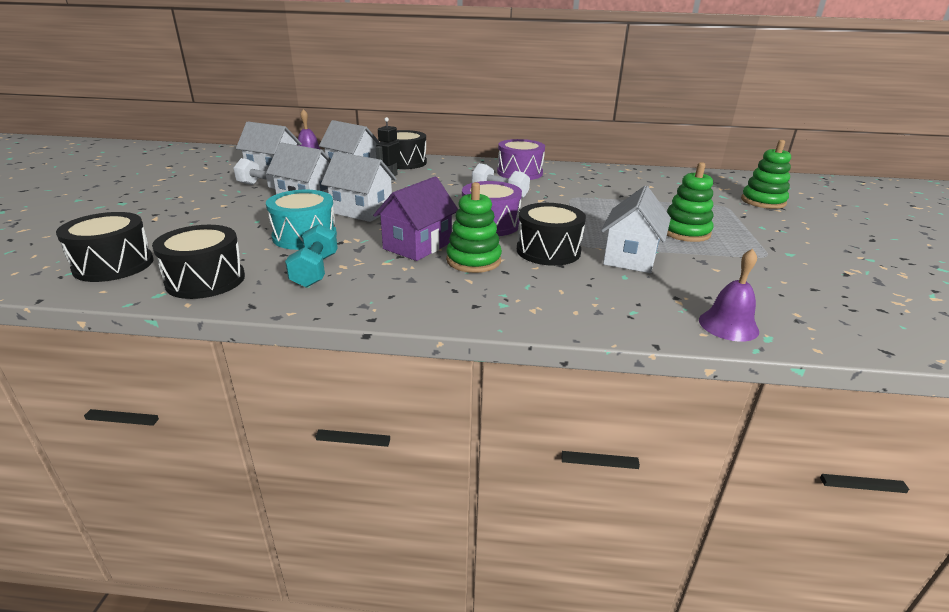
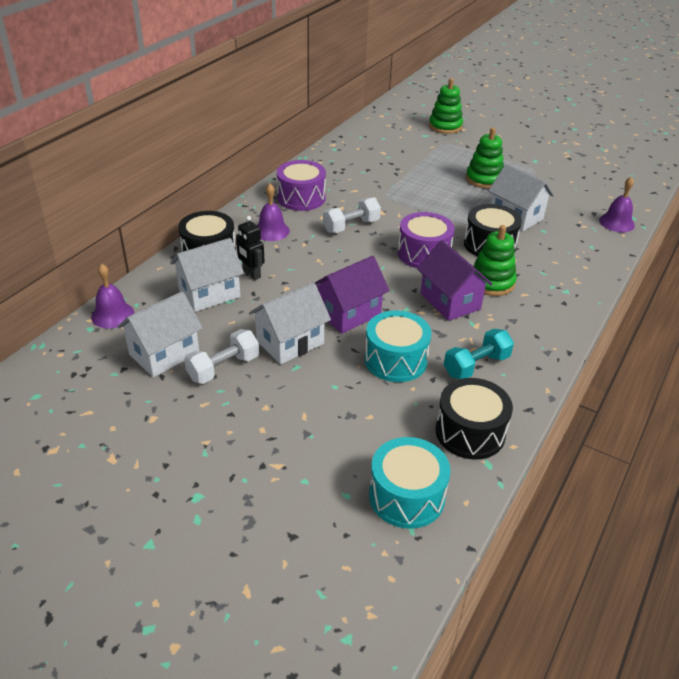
camera: 65 degrees left, 10 degrees up
(114, 265) = (406, 496): black drum -> turquoise drum
(315, 270) = (476, 365): turquoise dumbbell -> turquoise dumbbell turned 60 degrees counterclockwise
(362, 211) = (348, 313): white house -> purple house
(456, 172) = (271, 231): none -> purple bell

